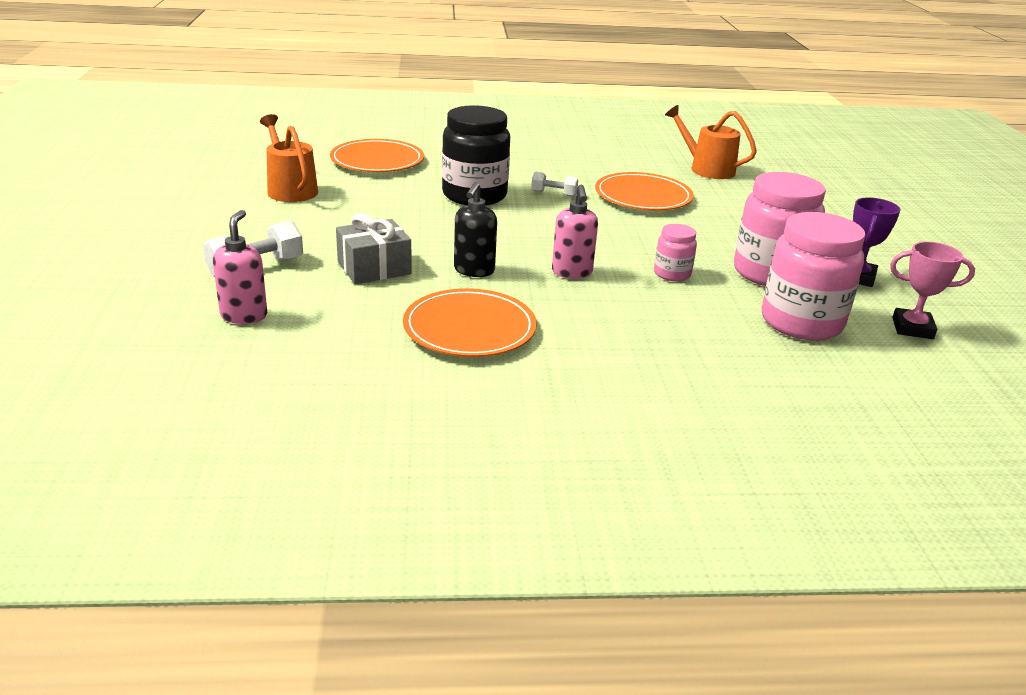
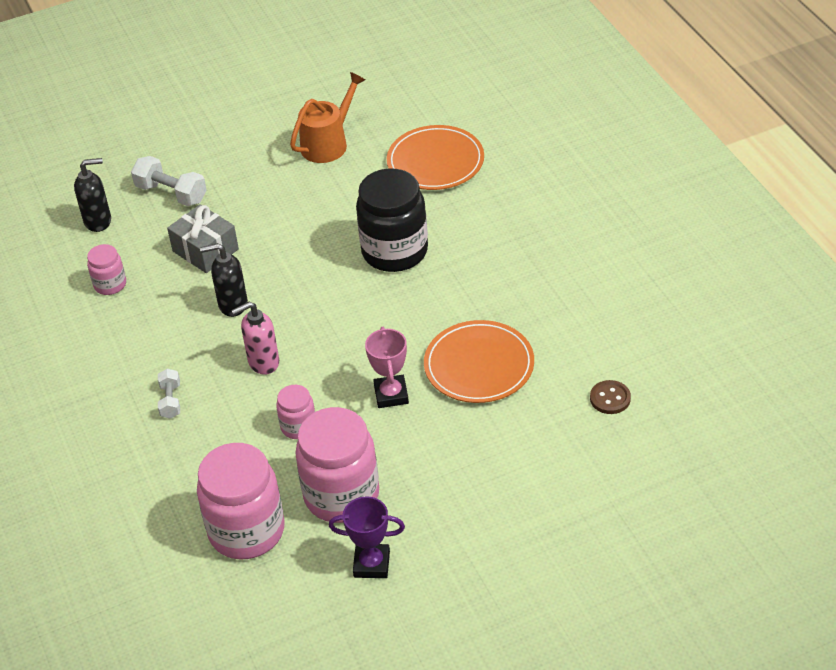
camera: 75 degrees right, 15 degrees up
(244, 315) = (98, 221): pink soap dispenser -> black soap dispenser
(368, 328) = (110, 284): none -> pink jar
(469, 328) = (134, 335): orange plate -> none
(554, 194) = (438, 301): white dumbbell -> white dumbbell (171, 401)
(707, 169) = (610, 398): orange watering can -> brown button
(912, 328) = (276, 613): pink trophy -> pink trophy (391, 395)

